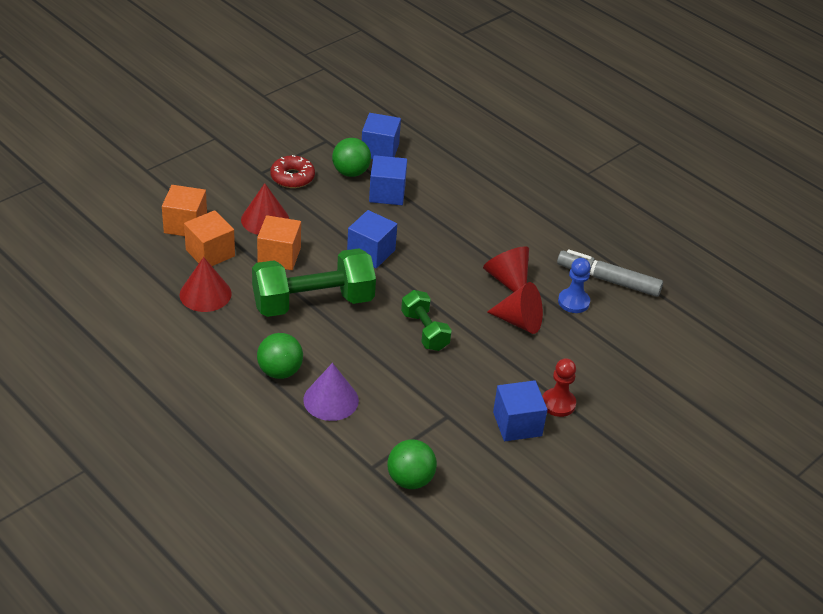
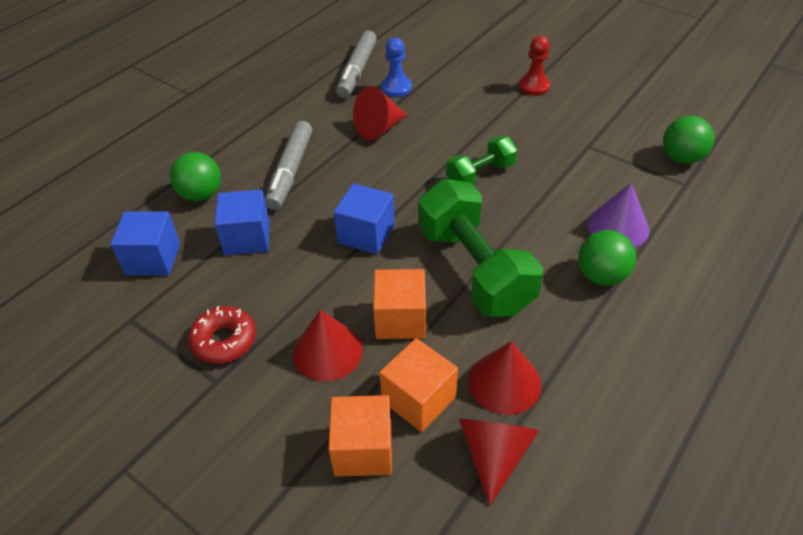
camera: 95 degrees left, 5 degrees up
(351, 172) = (206, 279): green ball -> green ball (201, 194)
(459, 221) = (290, 171): none -> grey marker
(517, 424) = (572, 105): blue cube -> none
(520, 321) = (438, 116): red cone -> red cone (494, 454)

